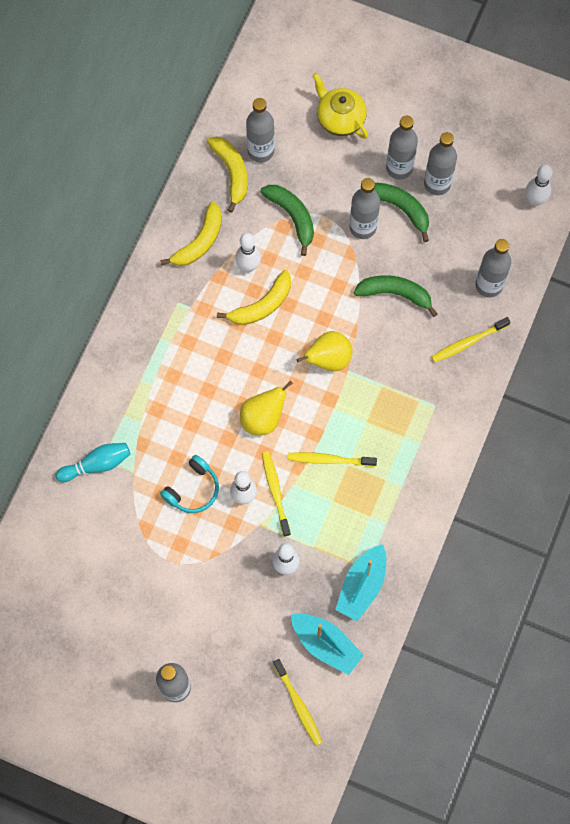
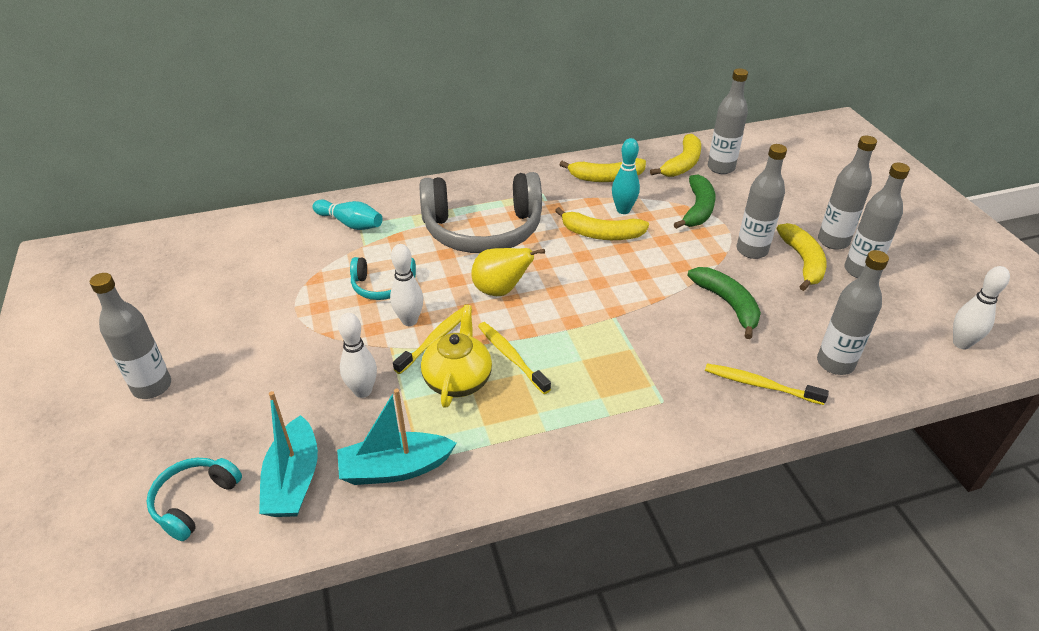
camera: 50 degrees right, 30 degrees down
(186, 379) = (483, 229): none -> grey headphones
(248, 266) = (623, 210): white bowling pin -> turquoise bowling pin
(298, 705) = (195, 501): yellow toothbrush -> turquoise headphones
(328, 359) = (608, 298): yellow pear -> none
(340, 119) = (812, 189): yellow teapot -> yellow teapot (458, 380)
(400, 208) = (803, 262): green banana -> yellow banana

